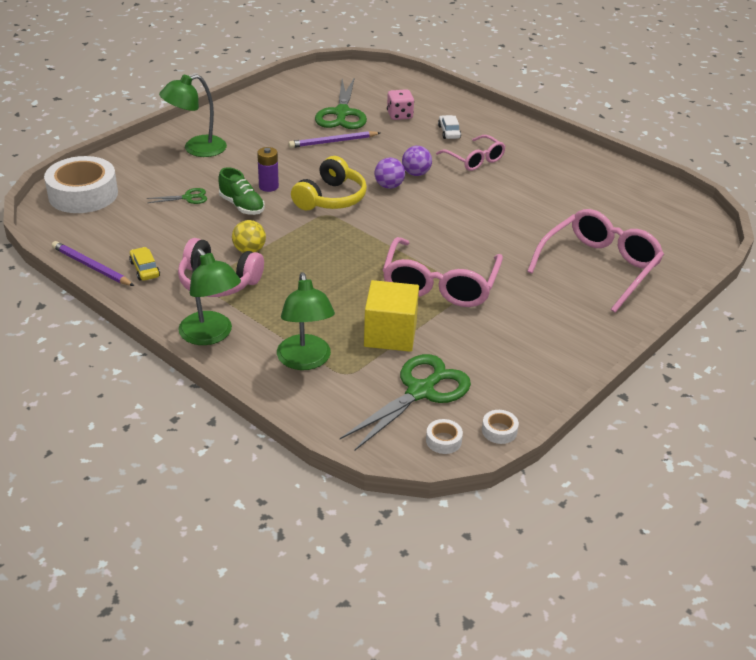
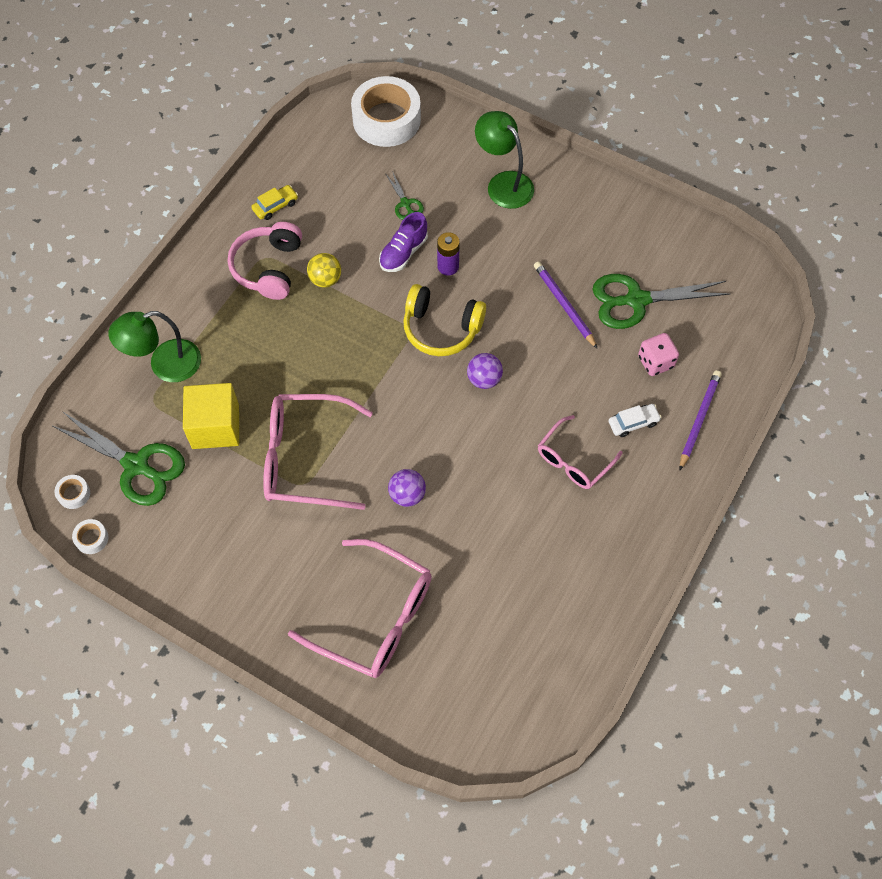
camera: 80 degrees right, 25 degrees up
(92, 267) = (270, 166): purple pencil -> purple pencil (699, 420)
(211, 335) = (188, 284): green lamp -> none
(242, 206) = (403, 252): green shoe -> purple shoe
(416, 173) = (520, 402): purple ball -> purple ball (407, 495)

